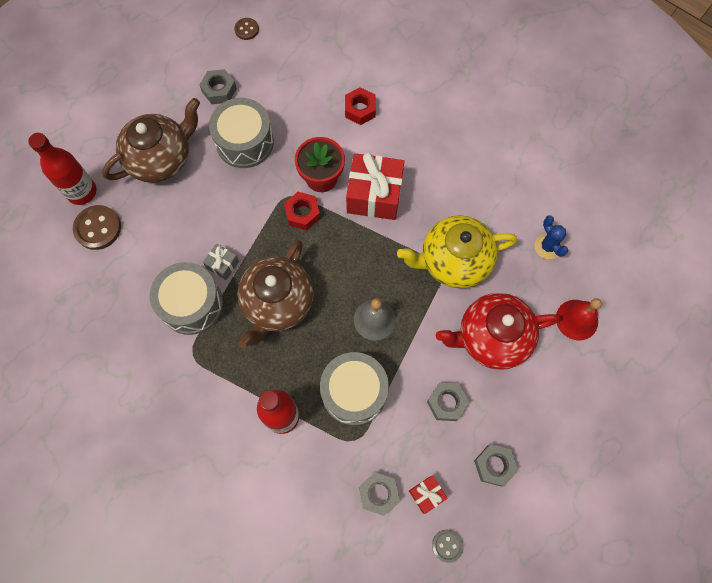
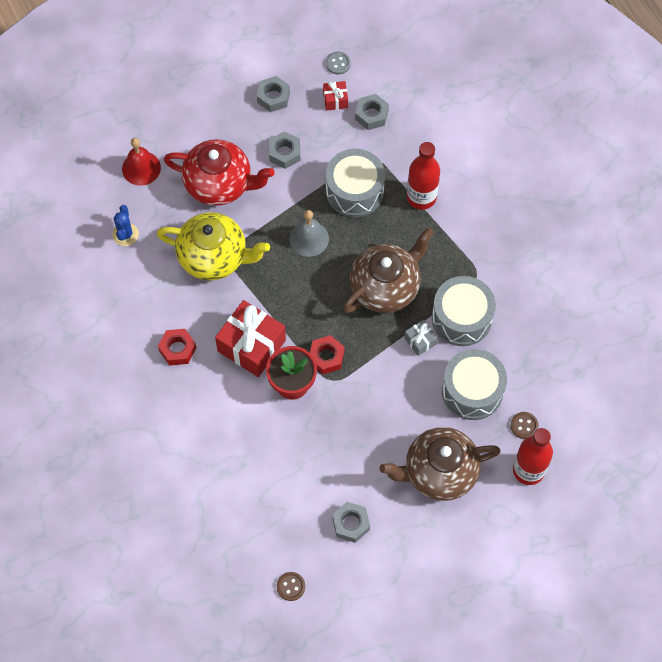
camera: 155 degrees left, 5 degrees down
(98, 228) = (524, 426): brown button -> brown button, size x0.58
(244, 142) = (349, 453): grey drum -> grey drum (472, 391)
(360, 109) = (219, 438): red nut -> red nut (177, 349)

